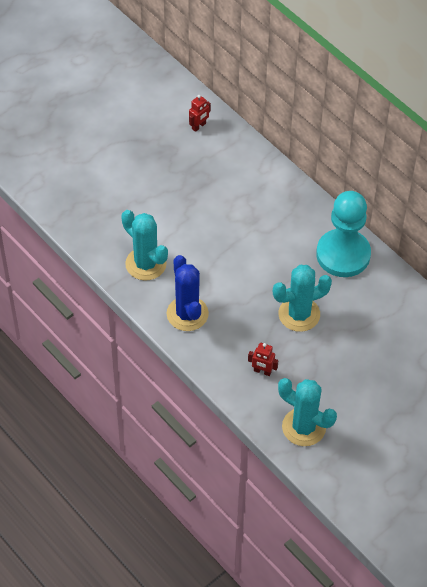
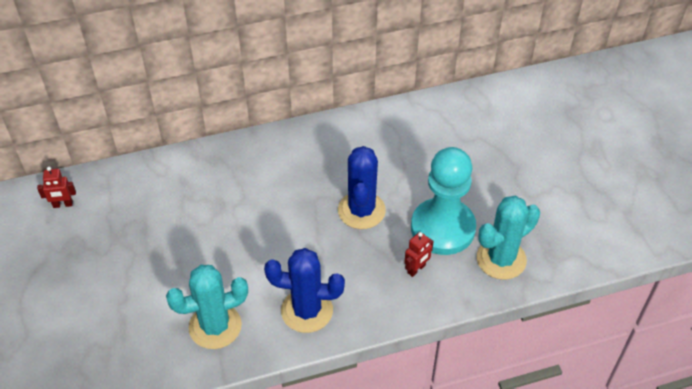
camera: 65 degrees left, 5 degrees down
(199, 126) = (63, 205): red robot -> red robot turned 105 degrees clockwise
(299, 314) = (361, 210): turquoise cactus -> blue cactus
(343, 254) = (309, 148): turquoise pawn -> turquoise pawn (442, 228)

